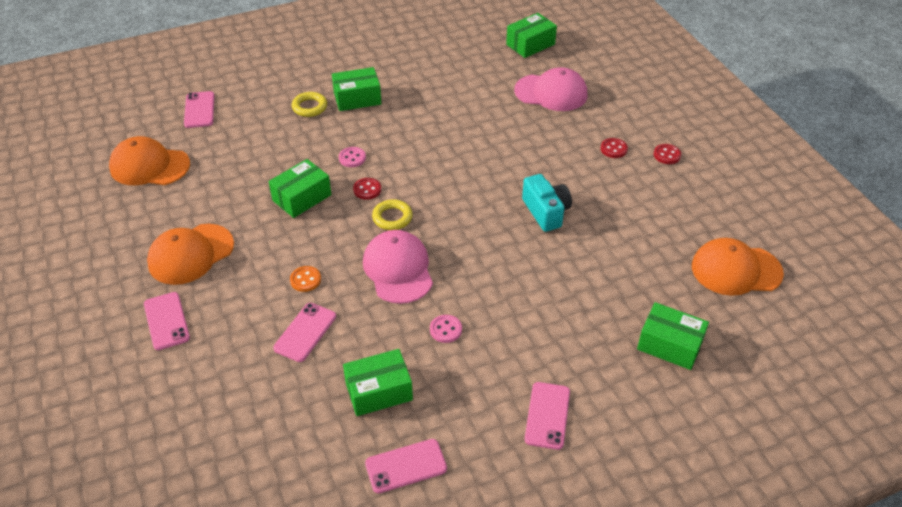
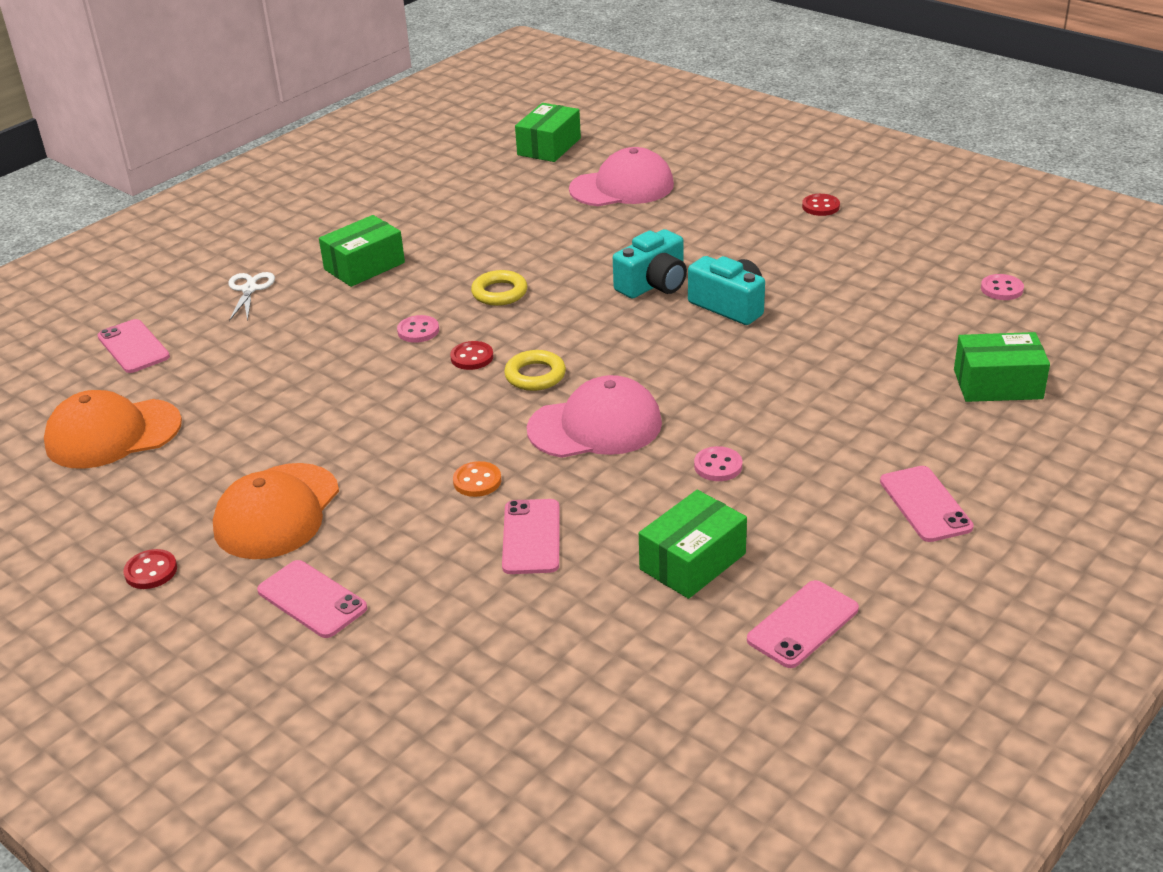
camera: 25 degrees left, 10 degrees down
(285, 92) = (249, 289): none -> white scissors
(302, 198) = (386, 395): green box -> none
(309, 107) = (303, 295): yellow ring -> yellow ring (499, 293)
(398, 269) = (595, 426): pink cap -> pink cap turned 120 degrees clockwise
(512, 177) = (653, 284): none -> turquoise camera
(613, 149) = (752, 219): red button -> red button (151, 571)
(736, 270) = (1001, 289): orange cap -> pink button

